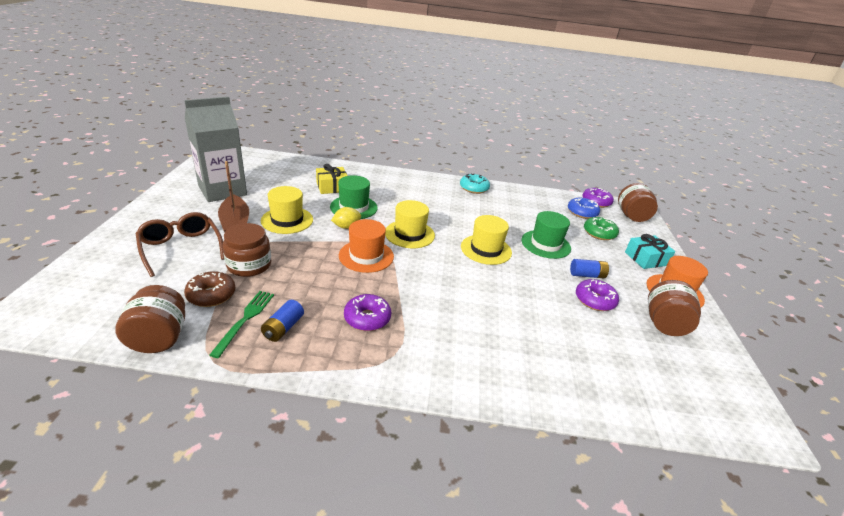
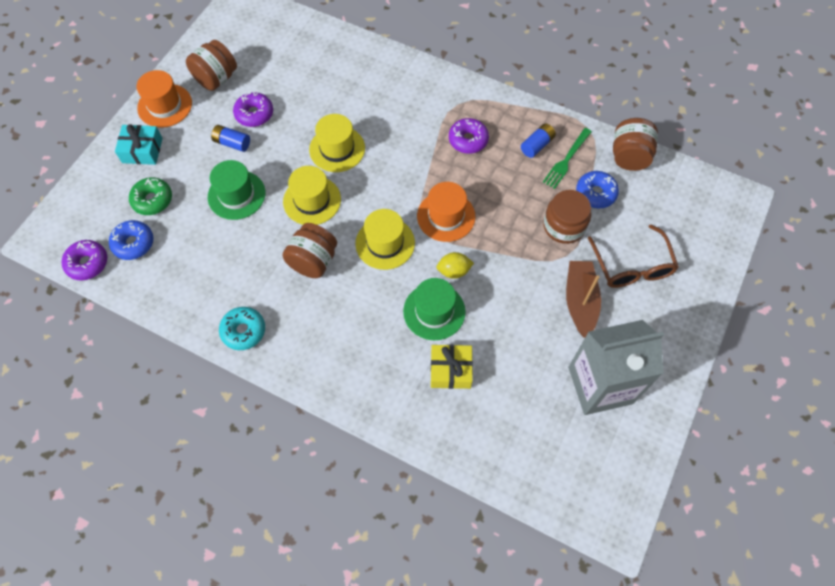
camera: 155 degrees left, 30 degrees up
(211, 295) = (595, 193): brown donut -> blue donut
(287, 220) = (521, 297): yellow hat -> yellow hat (337, 149)
(632, 216) = (71, 223): brown jar -> brown jar (313, 261)

